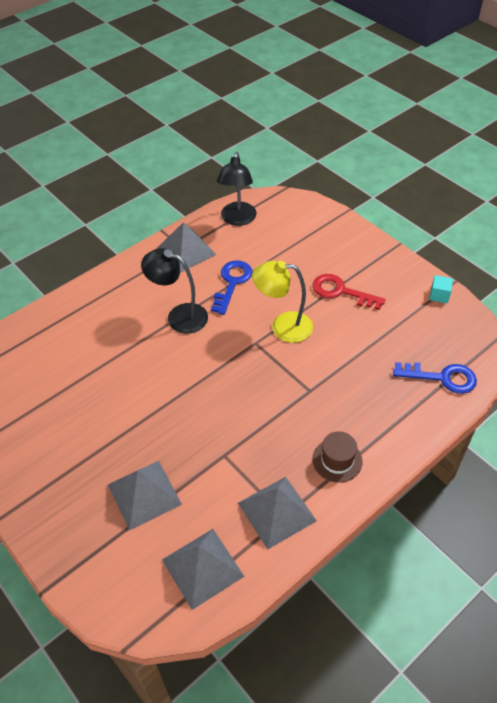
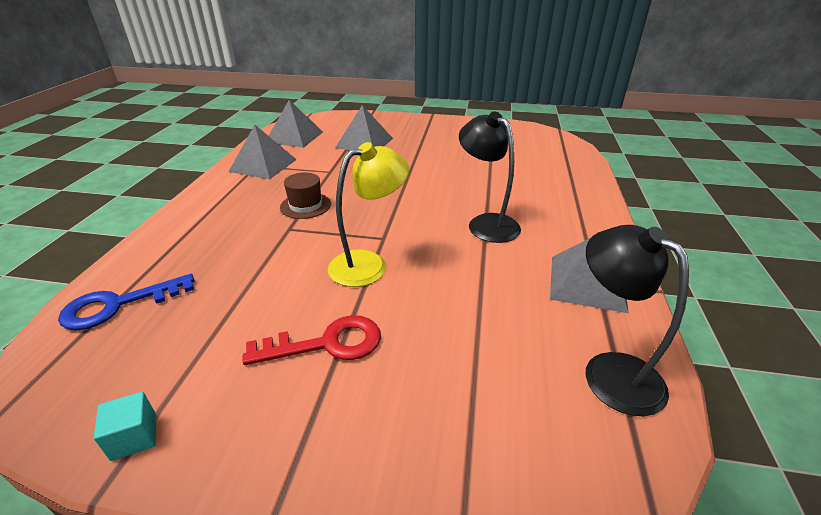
camera: 140 degrees right, 15 degrees down
(179, 316) = (486, 223): black lamp -> black lamp turned 105 degrees counterclockwise
(232, 283) = (482, 277): blue key -> none
(337, 460) = (229, 200): brown hat -> brown hat (305, 205)

